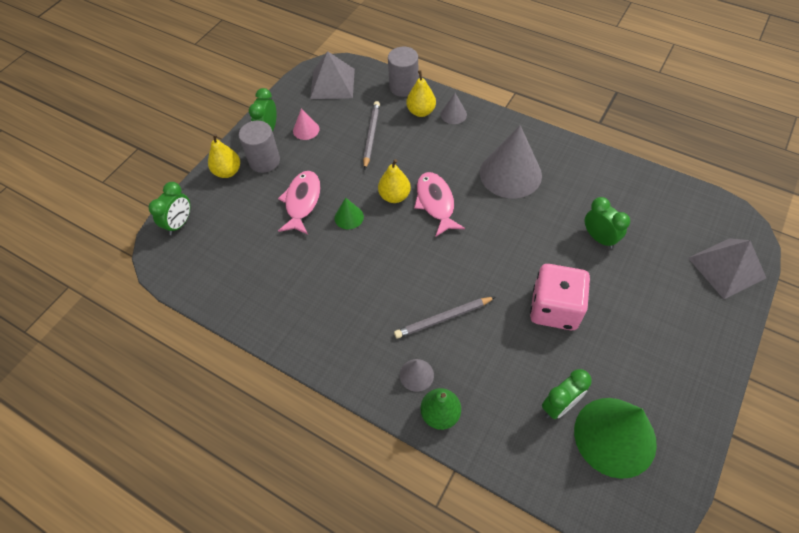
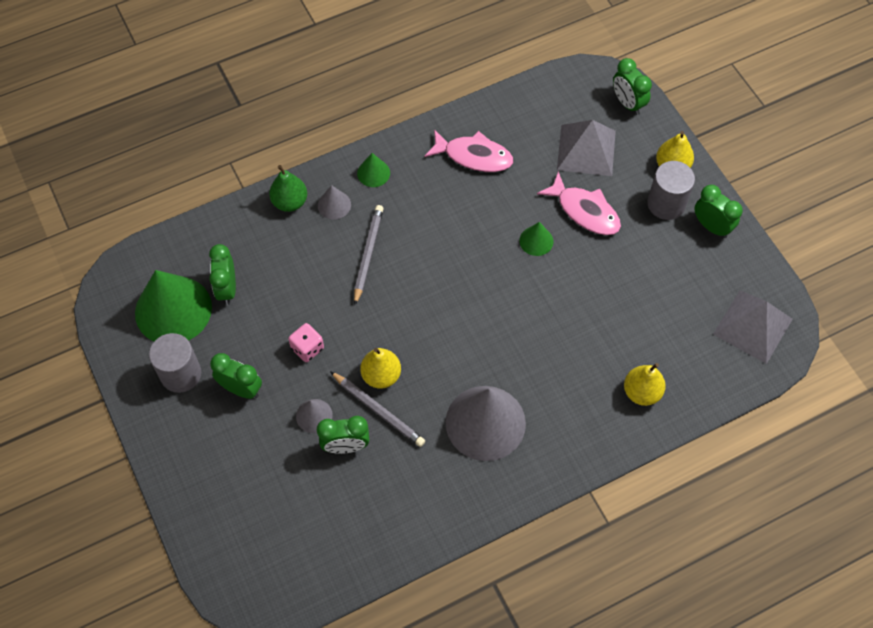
camera: 120 degrees right, 5 degrees up
(306, 130) = (689, 262): pink cone -> none
(363, 364) = (373, 173): none -> green cone
(371, 135) = (637, 320): grey pencil -> grey pencil (378, 410)
(394, 196) = (534, 294): yellow pear -> yellow pear (381, 375)
(403, 87) = (697, 399): grey cylinder -> grey cylinder (181, 374)
(435, 203) = (498, 326): pink fish -> pink fish (474, 156)
(453, 114) = (614, 424): grey cone -> grey cone (314, 415)
(554, 308) = (307, 348): pink dice -> pink dice, size x0.50
(625, 332) = (241, 389): none -> green clock
(726, 267) = (224, 538): grey pyramid -> grey pyramid (586, 150)

